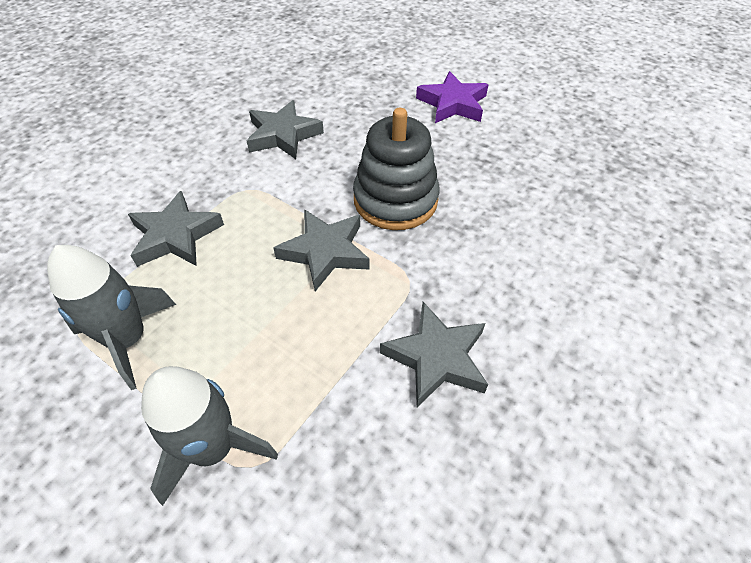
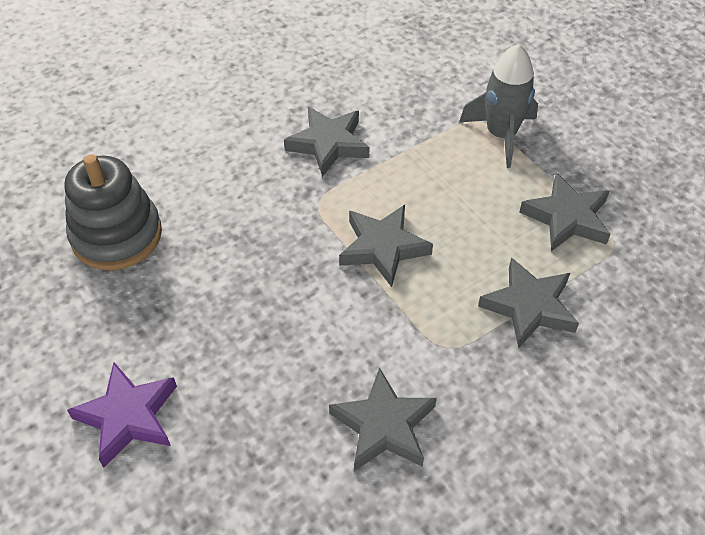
camera: 160 degrees left, 0 degrees up
(128, 340) = (567, 217): grey rocket -> grey star
(395, 200) = (289, 285): grey stacking toy -> grey stacking toy (116, 235)

